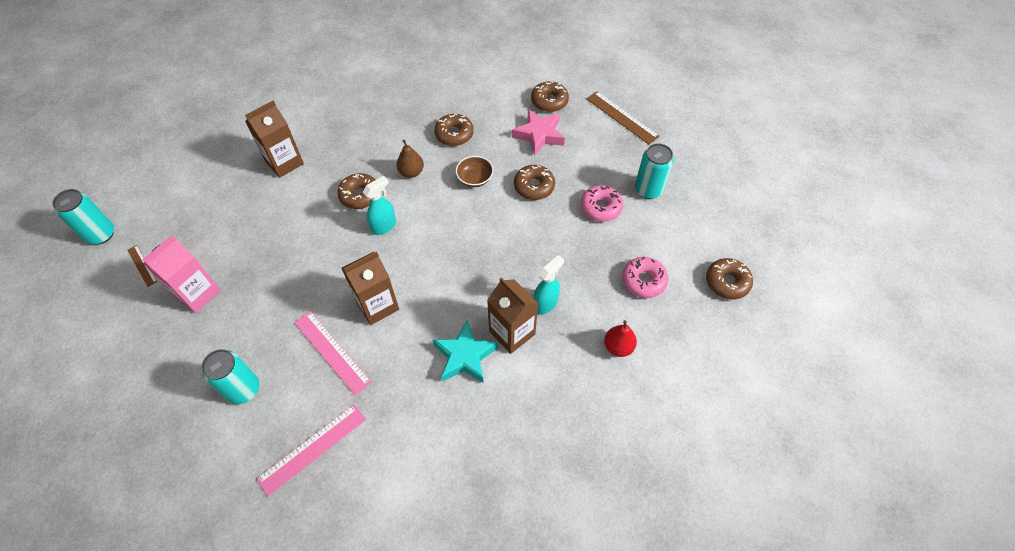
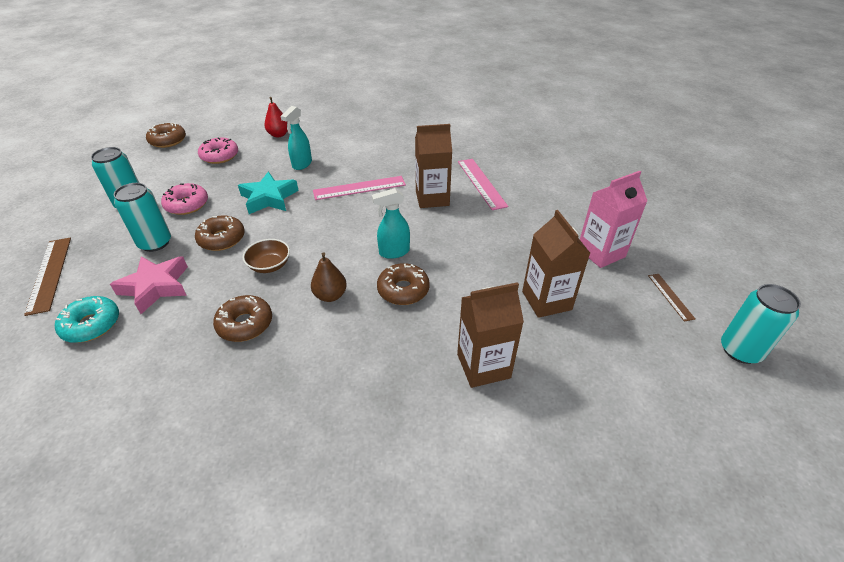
camera: 155 degrees left, 15 degrees down
(243, 389) = (557, 182): turquoise can -> turquoise can (155, 243)
(312, 448) = (510, 146): pink ruler -> pink ruler (359, 188)
(465, 356) = (383, 156): turquoise star -> turquoise star (269, 198)
(512, 332) = (340, 158): brown carton -> brown carton (546, 300)
(545, 303) = (302, 164): turquoise spray bottle -> turquoise spray bottle turned 45 degrees counterclockwise
(549, 101) = (91, 325): brown donut -> turquoise donut

